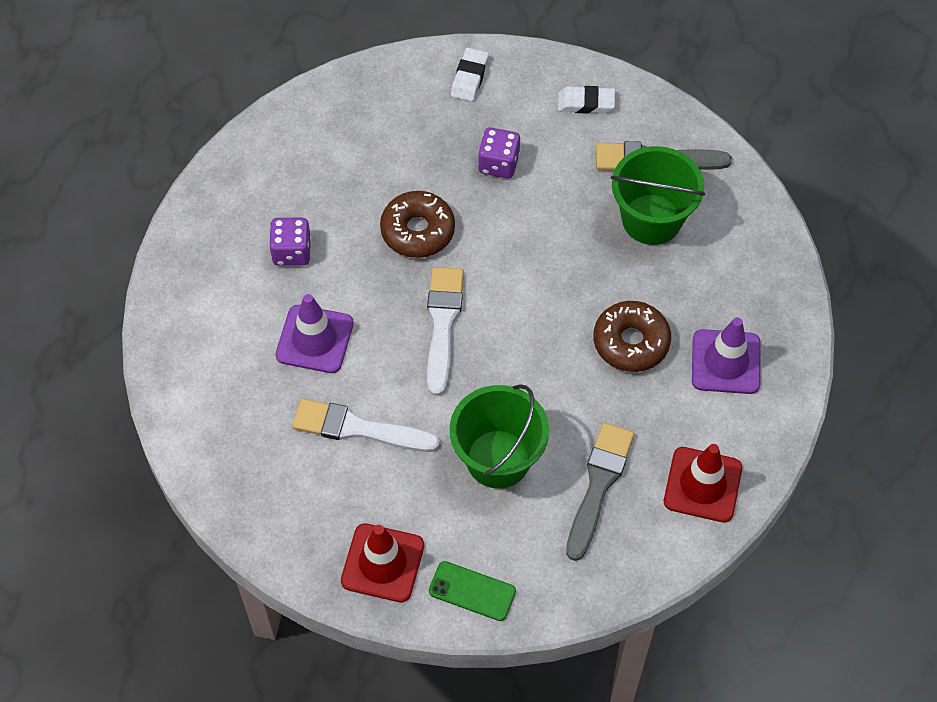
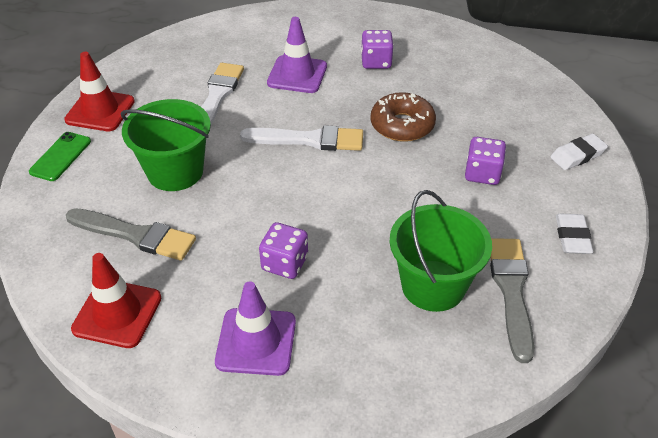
camera: 90 degrees right, 15 degrees down
(469, 77) = (577, 155): white eraser -> white eraser turned 45 degrees counterclockwise
(631, 342) = (285, 263): brown donut -> purple dice

